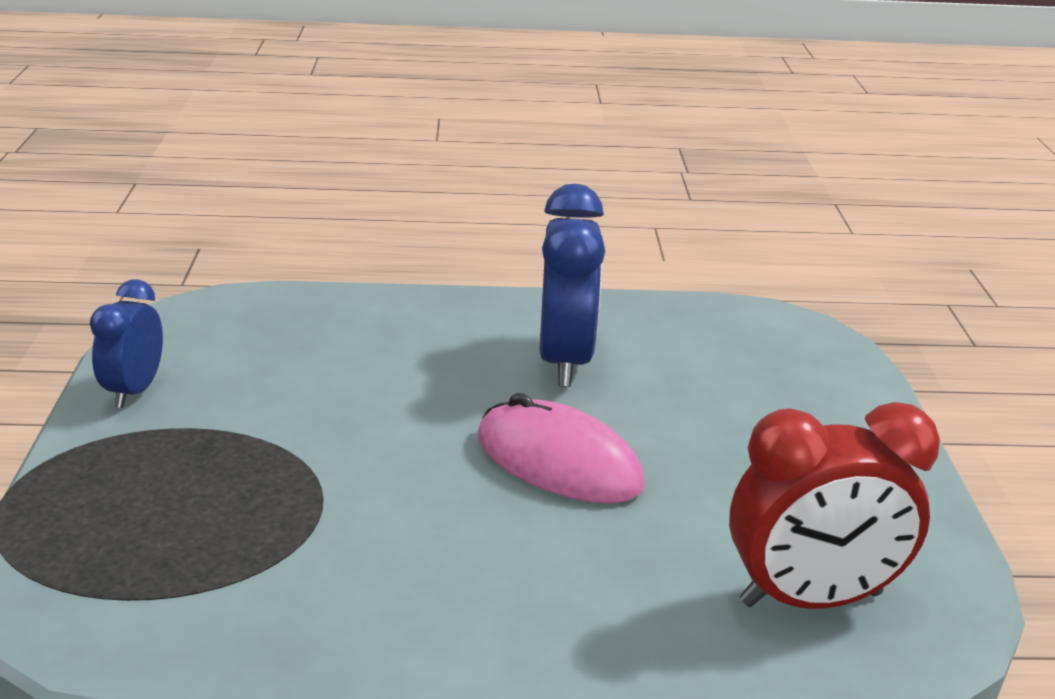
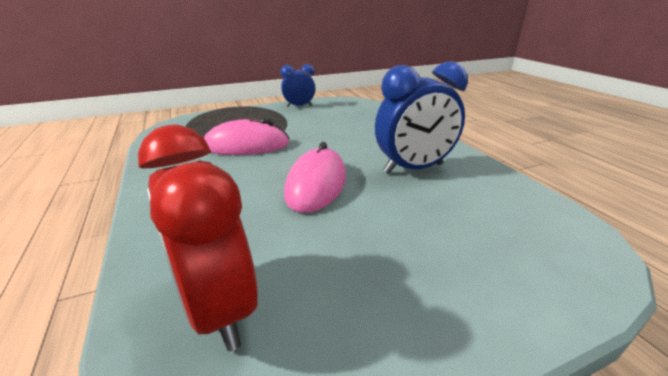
camera: 70 degrees right, 0 degrees up
(327, 509) = (246, 145): none -> pink mouse

